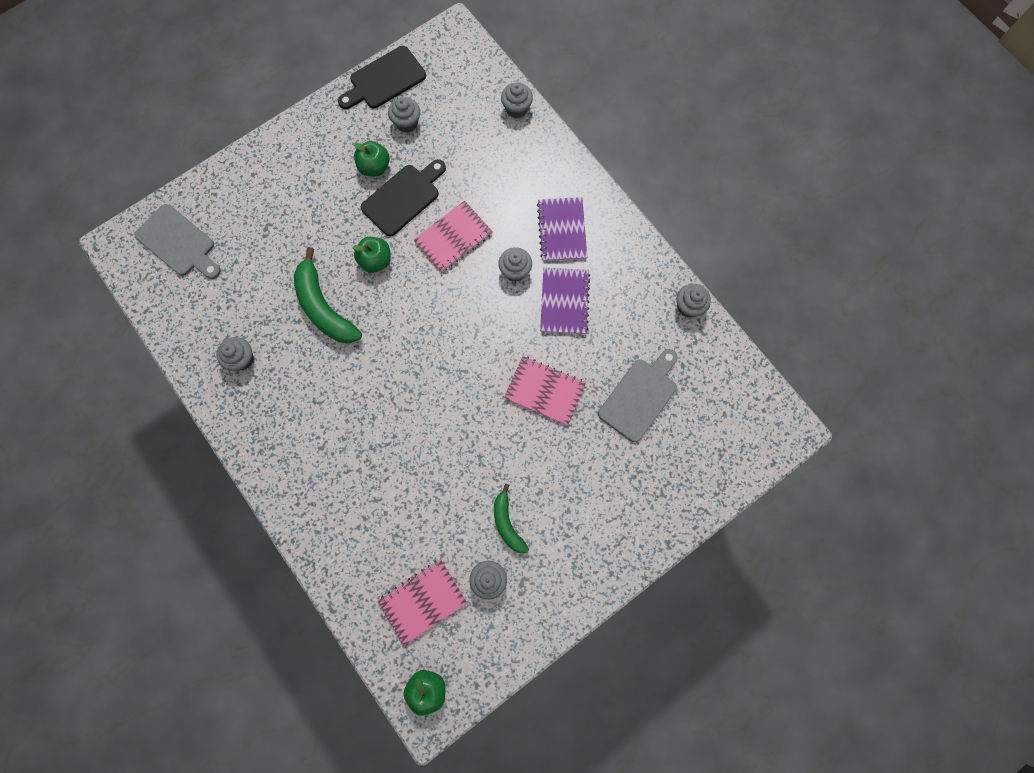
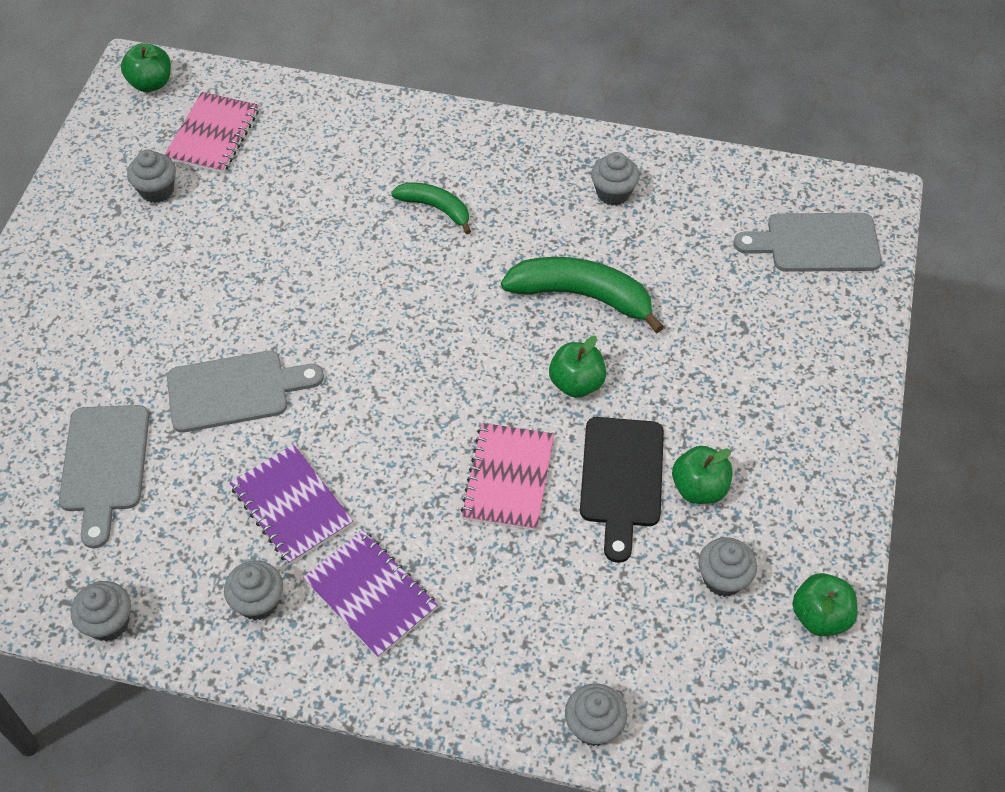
camera: 140 degrees right, 20 degrees down
(384, 80) = (820, 616): black cutting board -> green apple
(507, 523) = (175, 244): green banana -> green banana (435, 208)
(515, 271) = (390, 496): grey cupcake -> grey cupcake (258, 602)
(545, 391) = (235, 390): pink notebook -> grey cutting board

